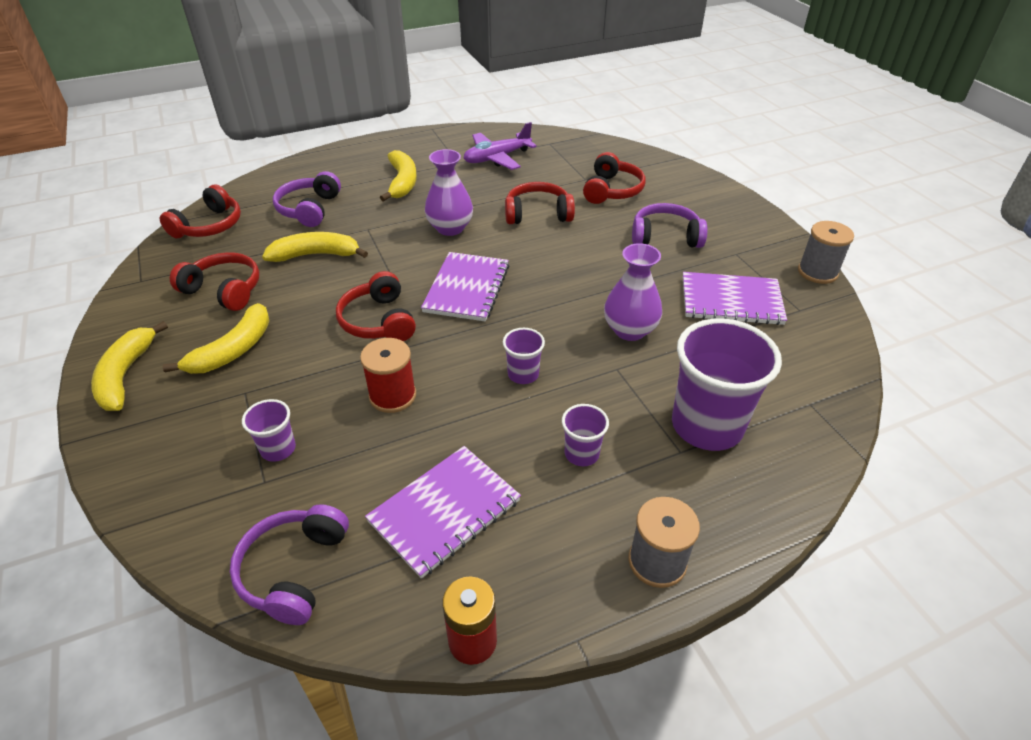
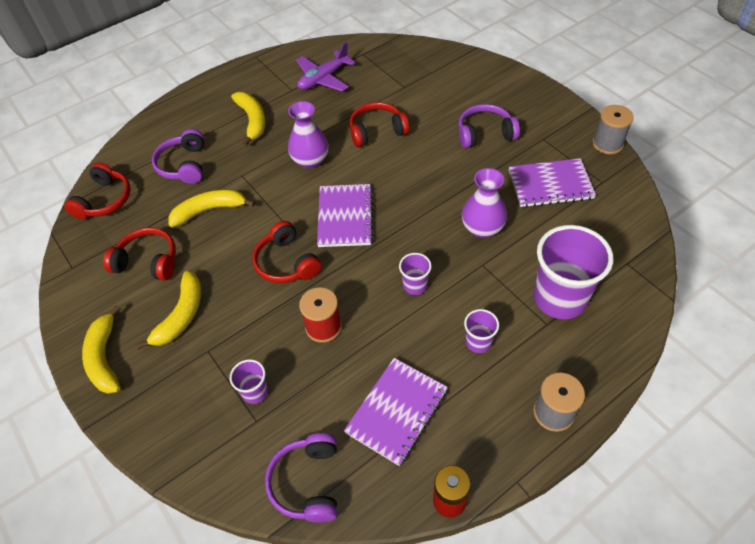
camera: 10 degrees left, 10 degrees up
(611, 190) = (429, 94): red headphones -> none

